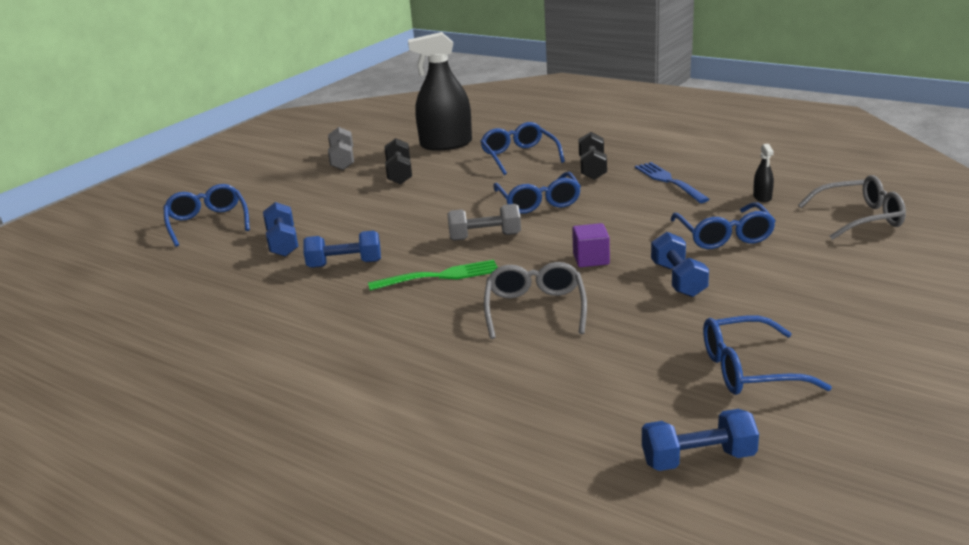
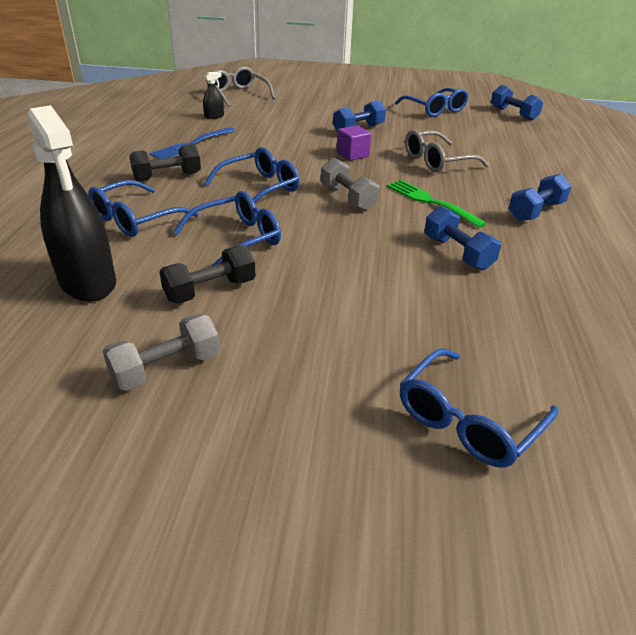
camera: 120 degrees left, 10 degrees up
(283, 243) = (456, 312): blue dumbbell -> blue dumbbell (535, 211)
(724, 236) = (286, 122): blue glasses -> blue glasses (237, 239)

